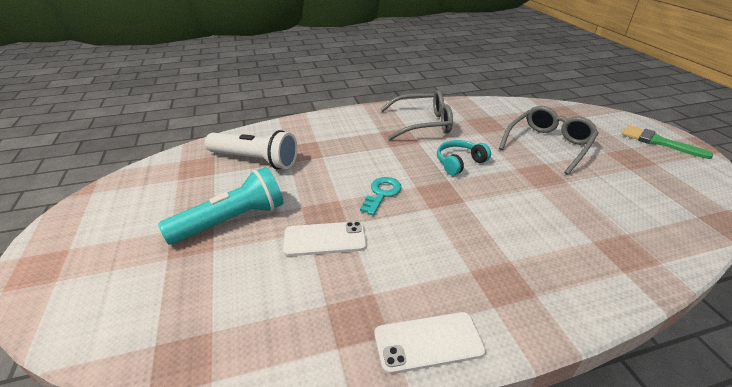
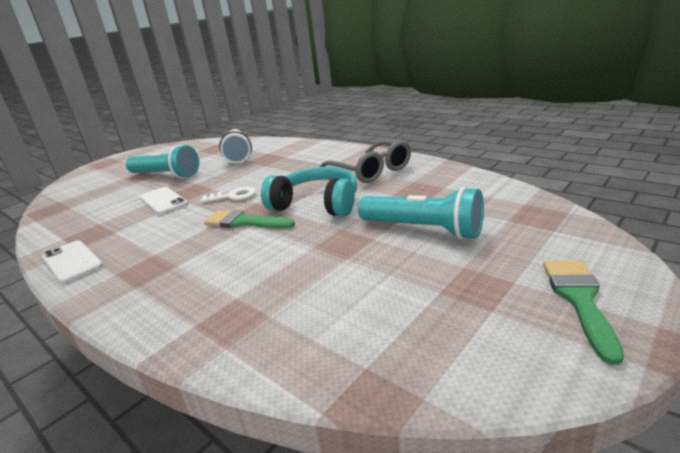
camera: 60 degrees right, 10 degrees down
(382, 193) = (233, 196): turquoise key -> white key
(454, 204) = (244, 222): none -> green brush
(459, 163) = (316, 204): turquoise headphones -> turquoise headphones, size x1.63
(548, 144) = (423, 229): grey glasses -> turquoise flashlight

